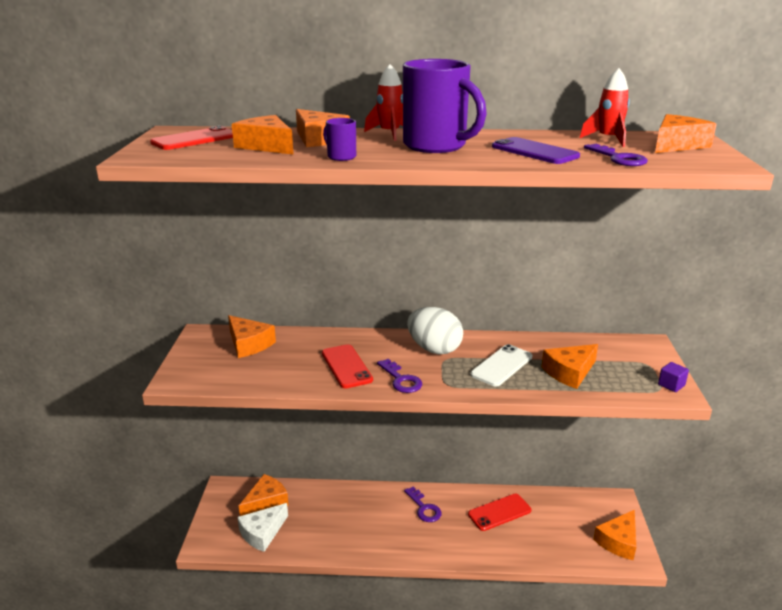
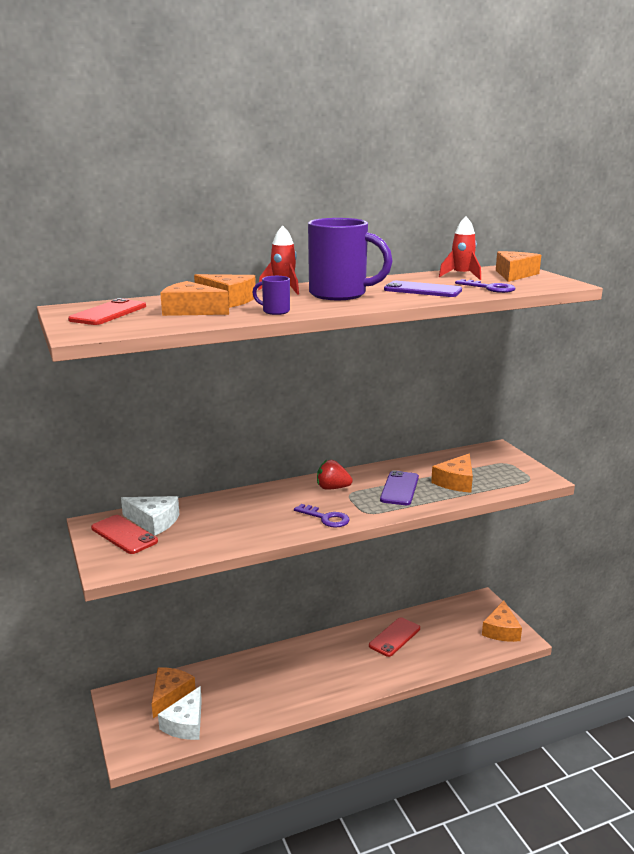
camera: 25 degrees left, 5 degrees down
(249, 344) = (154, 521): orange cheese -> white cheese
(346, 366) = (267, 519): red phone -> red phone (124, 535)
(424, 508) = (327, 653): purple key -> none
(434, 349) = (332, 488): white egg -> red strawberry
(502, 366) = (399, 488): white phone -> purple phone
(671, 385) = (535, 474): purple cube -> none

